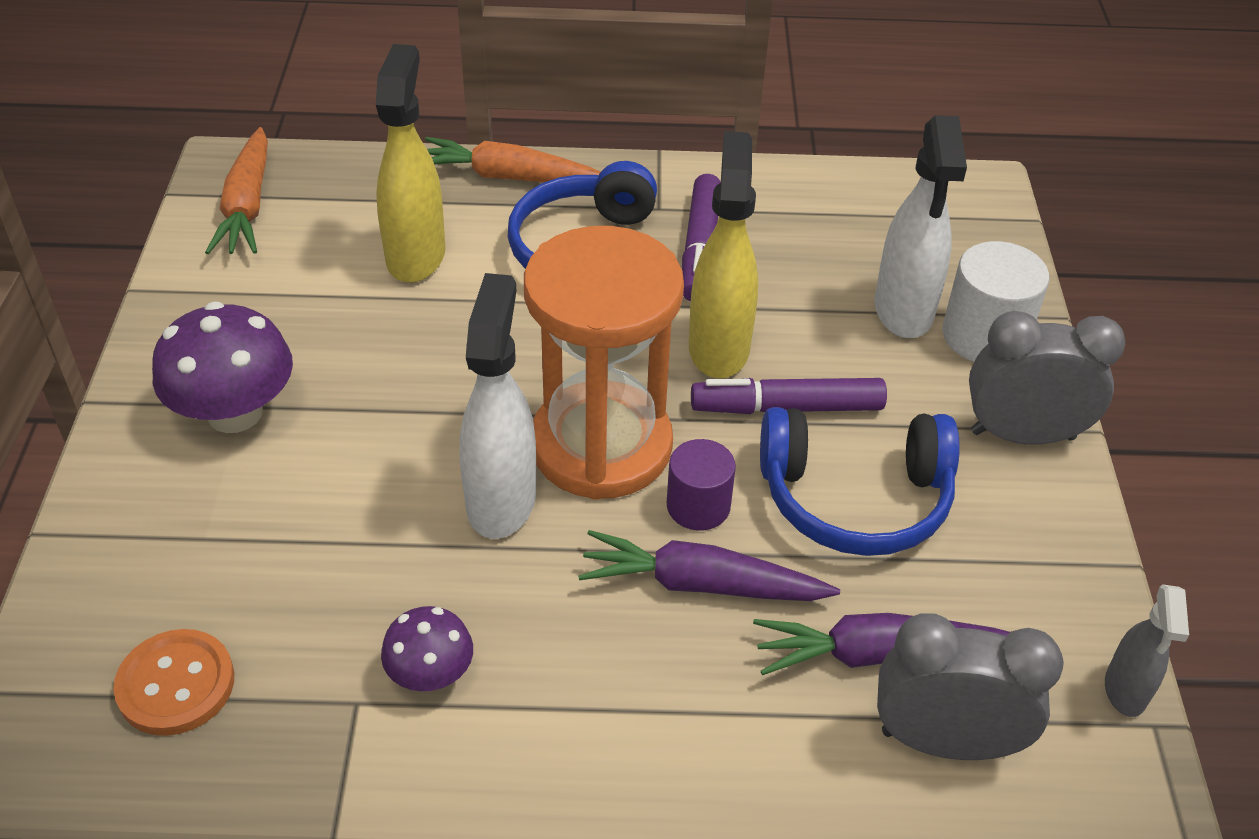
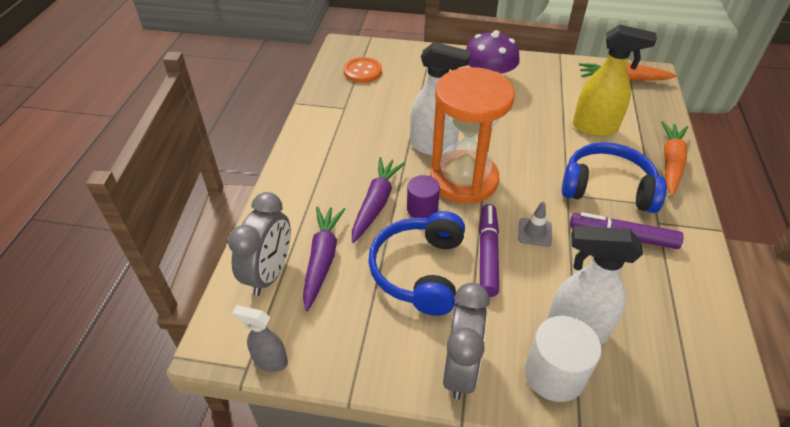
camera: 100 degrees right, 0 degrees up
(430, 674) = (351, 125): purple mushroom -> none
(719, 348) = (534, 232): yellow spray bottle -> grey traffic cone

